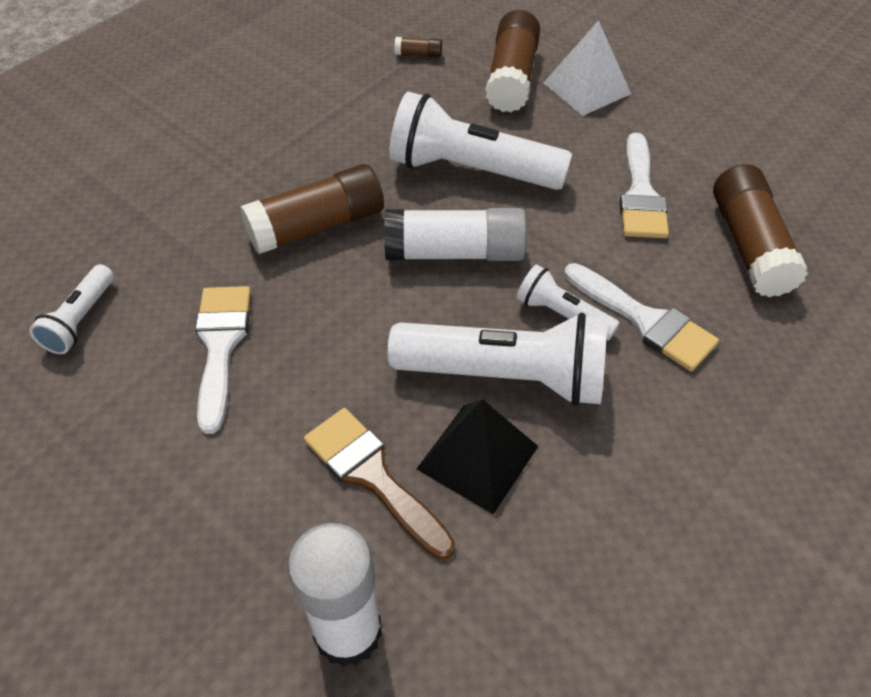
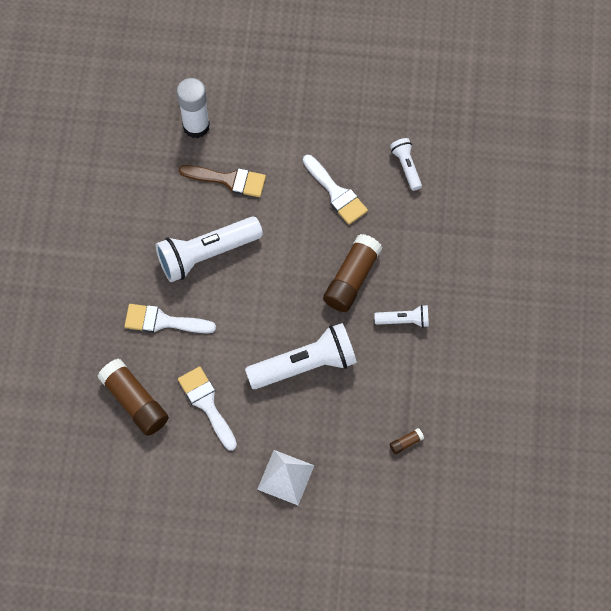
camera: 145 degrees right, 15 degrees up
(455, 252) = (274, 305): white glue stick -> none
(477, 457) = (194, 212): black pyramid -> none
(512, 77) = (335, 458): brown glue stick -> none
(562, 315) = (202, 301): white flashlight -> white flashlight (404, 320)

